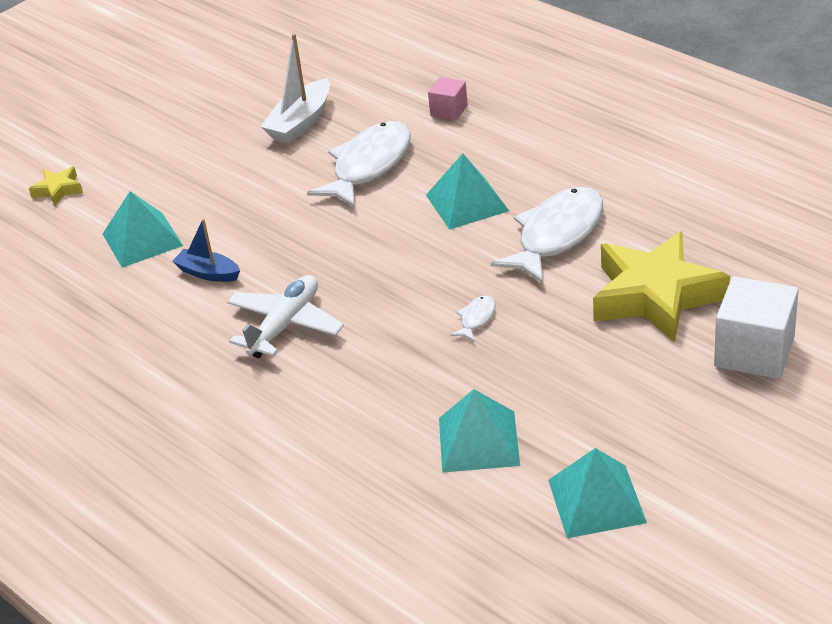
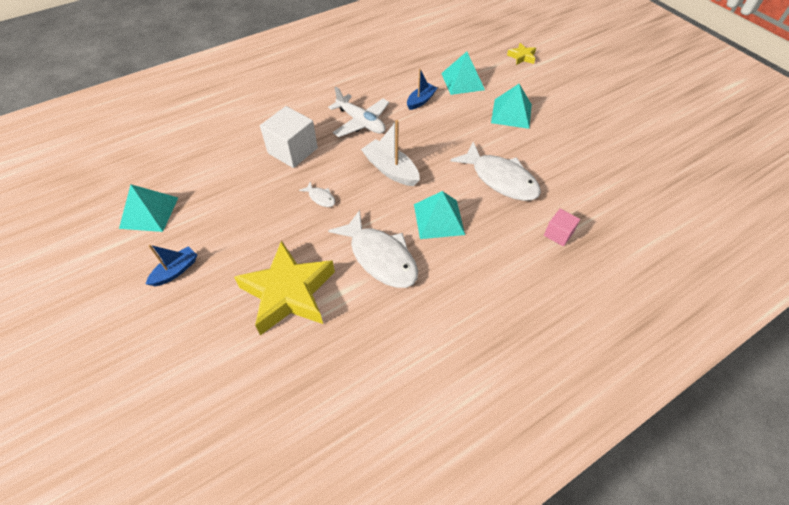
camera: 100 degrees right, 15 degrees up
(300, 122) = (564, 155): white boat -> white boat (390, 170)
(478, 441) = (225, 177): turquoise pyramid -> turquoise pyramid (511, 113)
(685, 417) = (176, 271): none -> blue boat
(754, 352) = (202, 330): white cube -> white cube (292, 150)

